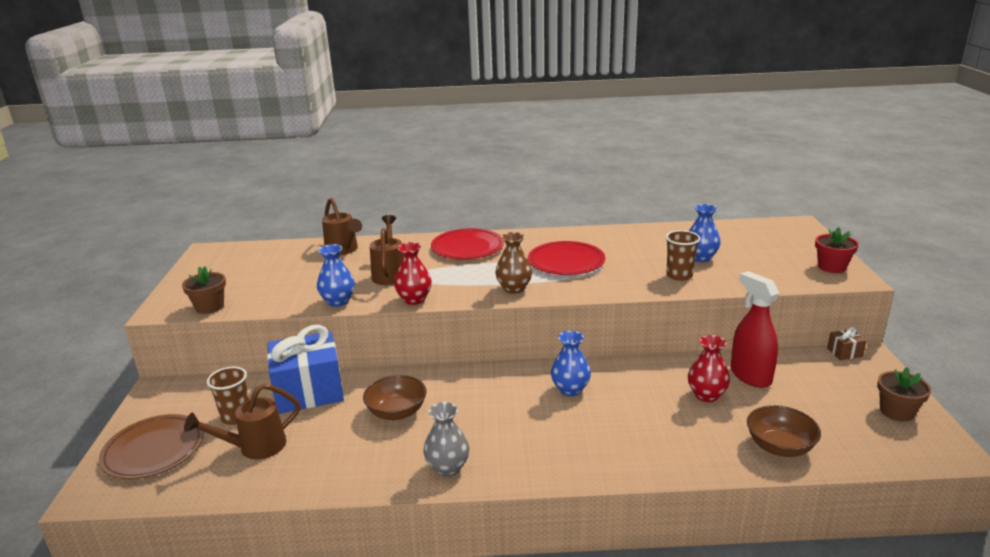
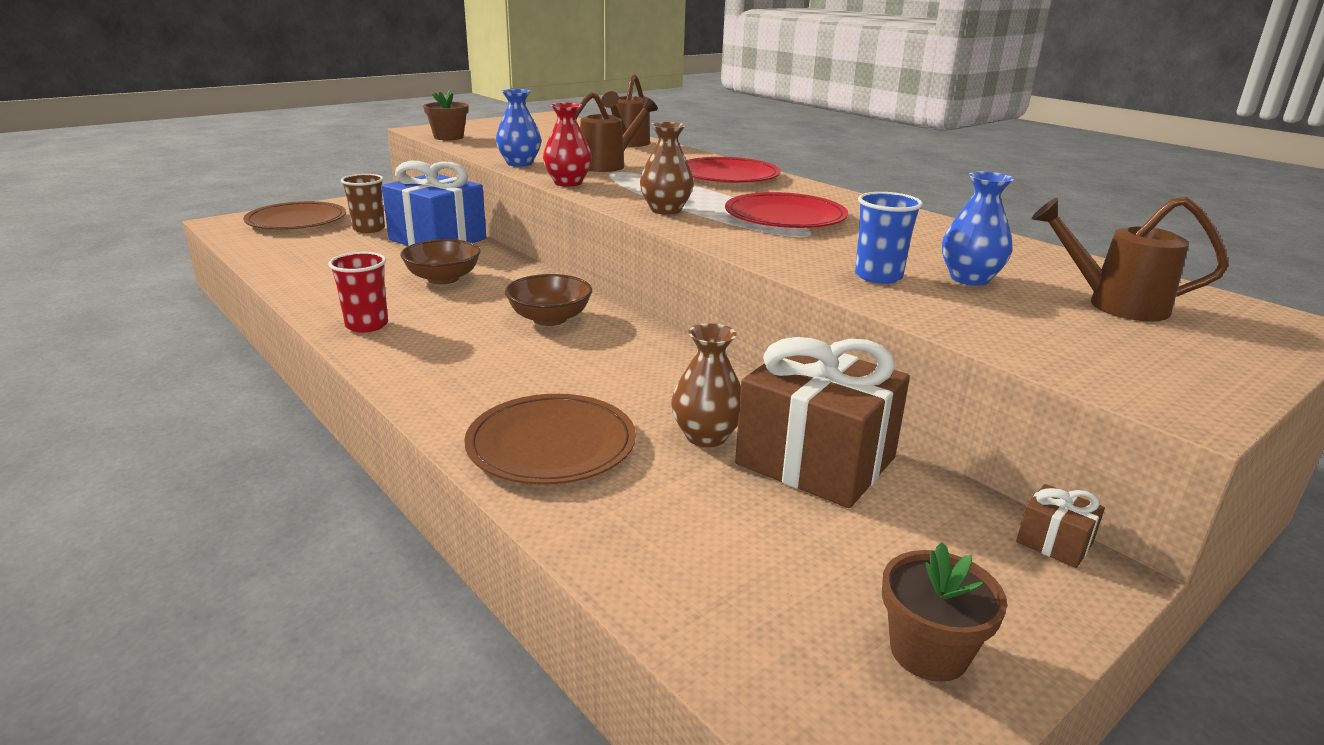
camera: 50 degrees right, 0 degrees up
(255, 447) = (330, 247): brown watering can -> brown watering can (1114, 304)
(448, 468) = (367, 325): grey vase -> red cup
(570, 389) = (594, 345): blue vase -> none
(679, 275) = (878, 276): brown cup -> blue cup
(680, 445) = (551, 444): none -> brown plate
(706, 395) = (706, 436): red vase -> brown vase
(750, 376) = (815, 461): red spray bottle -> brown gift
(779, 446) = (639, 530): brown bowl -> brown bowl (549, 319)
(831, 267) = (1184, 379): red flower pot -> none

